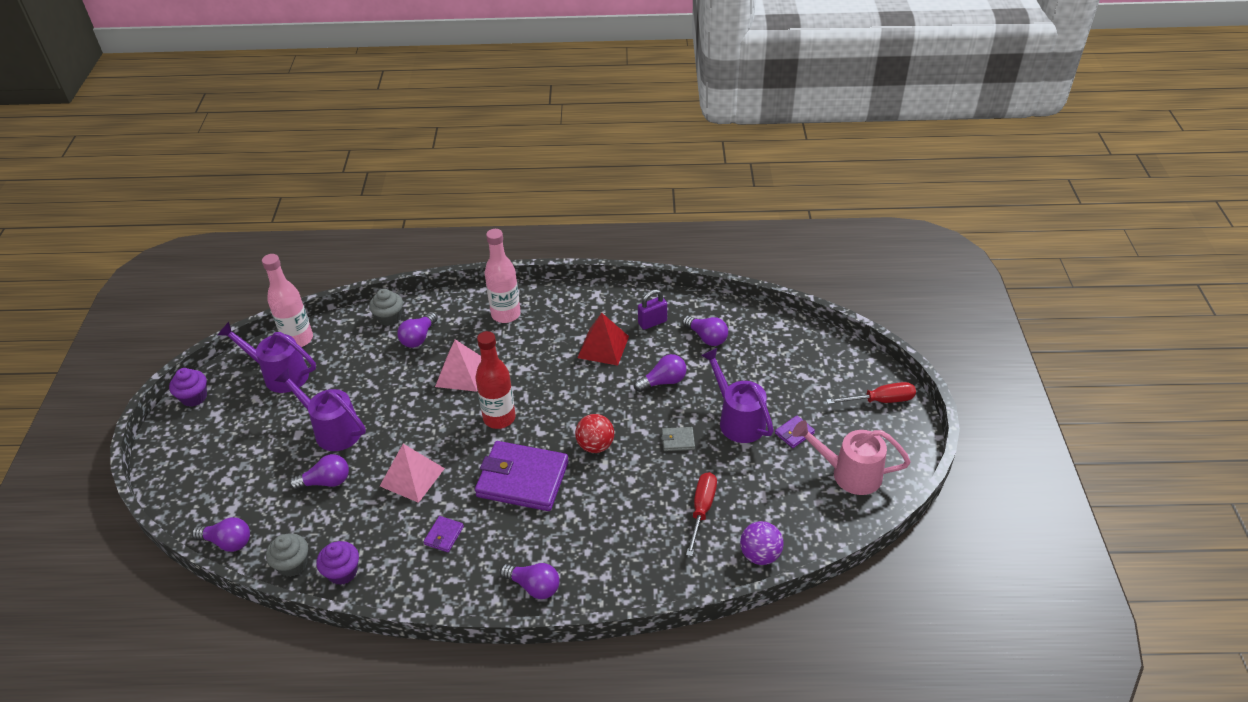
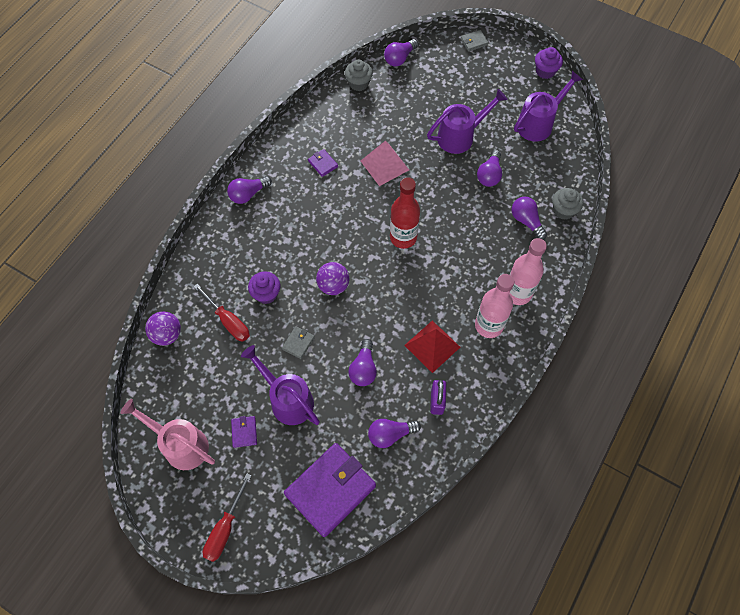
camera: 120 degrees right, 20 degrees up
(167, 479) = (474, 42): none -> grey wallet
(298, 339) = (573, 145): pink bottle -> pink bottle (488, 325)
(326, 482) = (414, 118): purple light bulb -> purple light bulb (489, 175)
(342, 572) = (334, 105): purple cupcake -> purple cupcake (266, 294)
(461, 373) = (467, 233): pink pyramid -> none
(522, 479) = (336, 226): purple wallet -> purple wallet (330, 490)
(595, 445) = (333, 285): red ball -> purple ball
(737, 419) = (287, 399): purple watering can -> purple watering can turned 135 degrees counterclockwise
(849, 473) = (180, 444): pink watering can -> pink watering can turned 105 degrees counterclockwise

